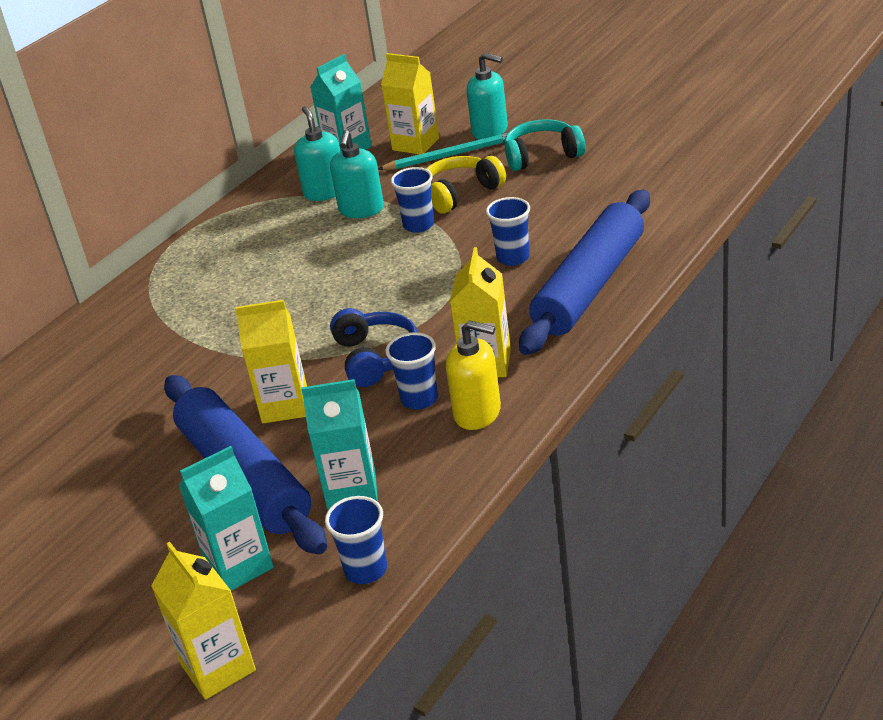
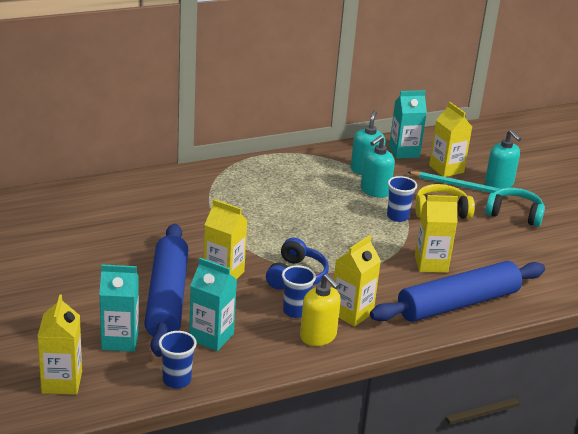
camera: 25 degrees right, 5 degrees down
(513, 258) = (431, 264): blue cup -> yellow carton

